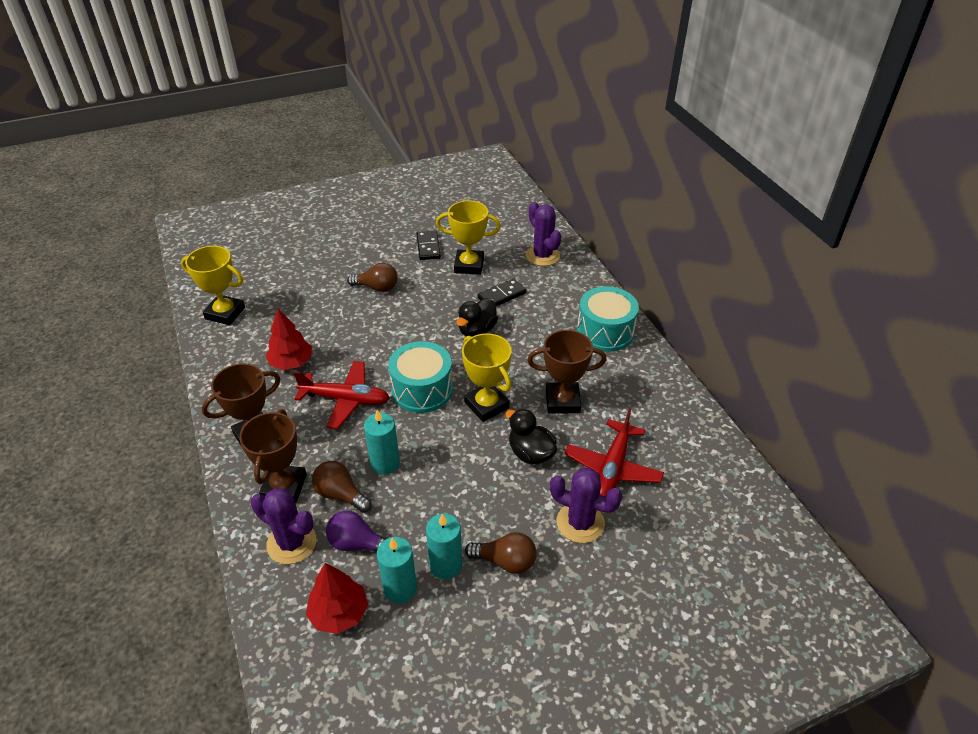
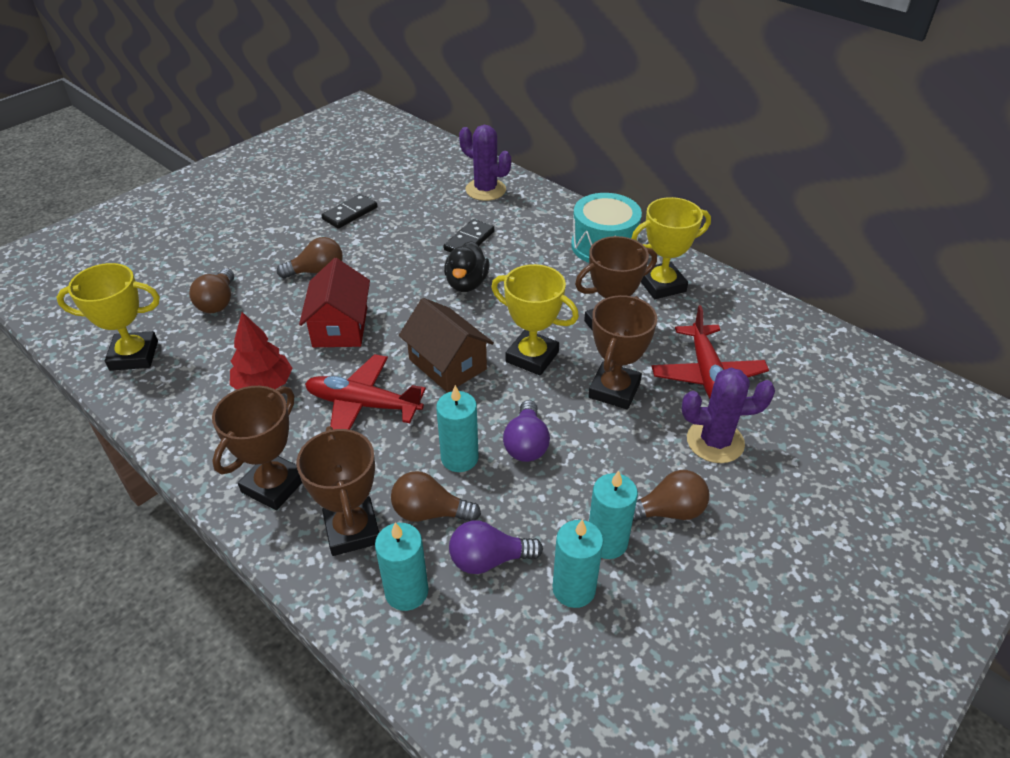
camera: 25 degrees left, 0 degrees up
(291, 543) = (406, 592): purple cactus -> turquoise candle
(298, 290) = (218, 302): none -> brown light bulb
(339, 613) = (522, 648): red tree -> none
(346, 400) = (363, 404): red plane -> red plane turned 150 degrees counterclockwise
(366, 336) = (340, 327): none -> red house
(422, 390) = (447, 364): turquoise drum -> brown house
(428, 247) = (350, 213): black domino -> black domino turned 75 degrees clockwise
(438, 470) = (526, 444): none -> purple light bulb
(469, 265) = (411, 220): yellow trophy -> yellow trophy (661, 285)
(530, 453) = (614, 390): black duck -> brown trophy

